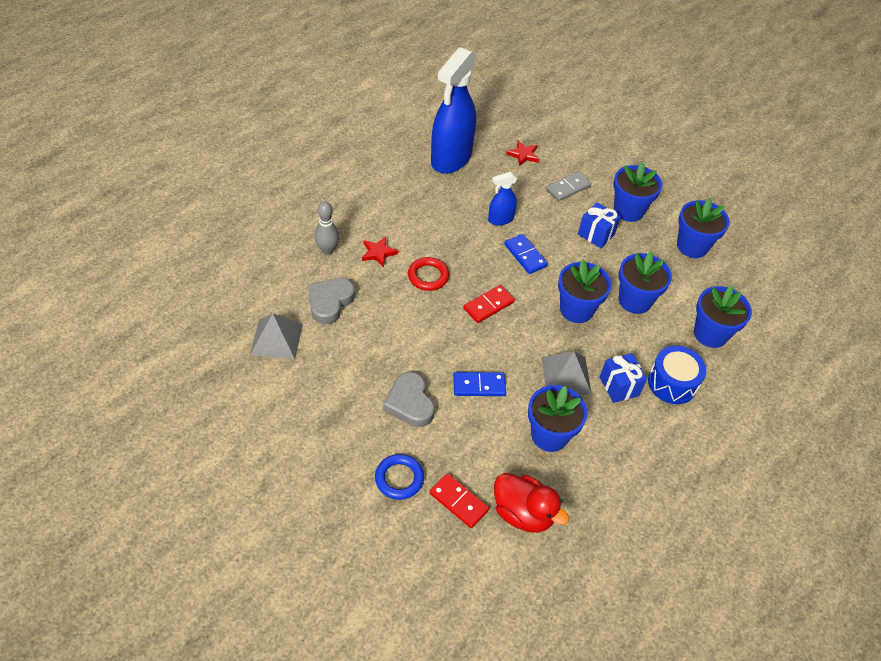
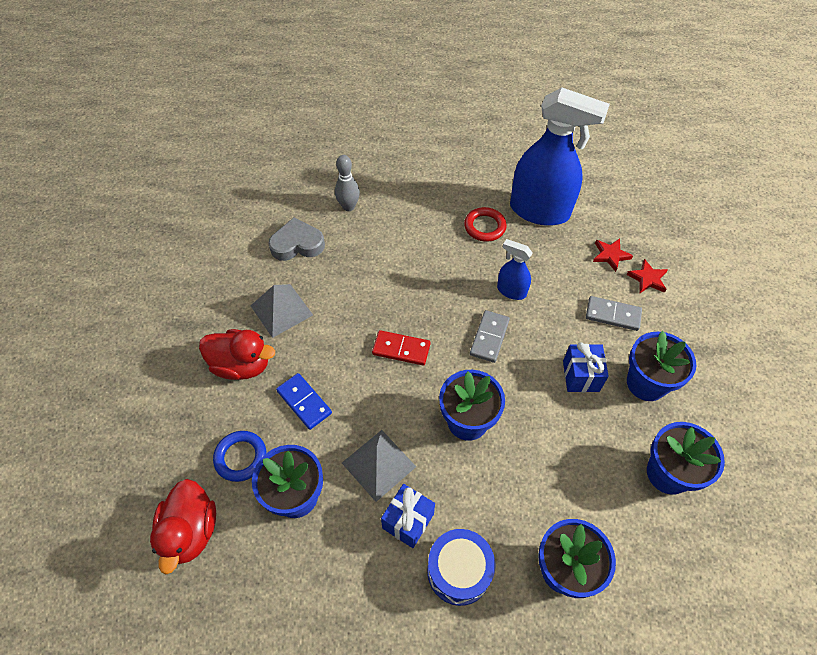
camera: 55 degrees right, 5 degrees up
(276, 339) = (231, 239): grey pyramid -> grey pyramid (281, 310)
(378, 253) = (379, 237): red star -> red star (647, 279)
(399, 478) = (159, 410): blue ring -> blue ring (241, 457)
(409, 403) = (242, 365): grey heart -> red duck
(428, 276) = (389, 285): red ring -> red ring (484, 227)
(451, 159) = (540, 211): blue spray bottle -> blue spray bottle turned 150 degrees counterclockwise
(458, 502) = (167, 470): red domino -> none
(525, 255) = (489, 337): blue domino -> grey domino
(635, 300) = (532, 465): blue flower pot -> none

